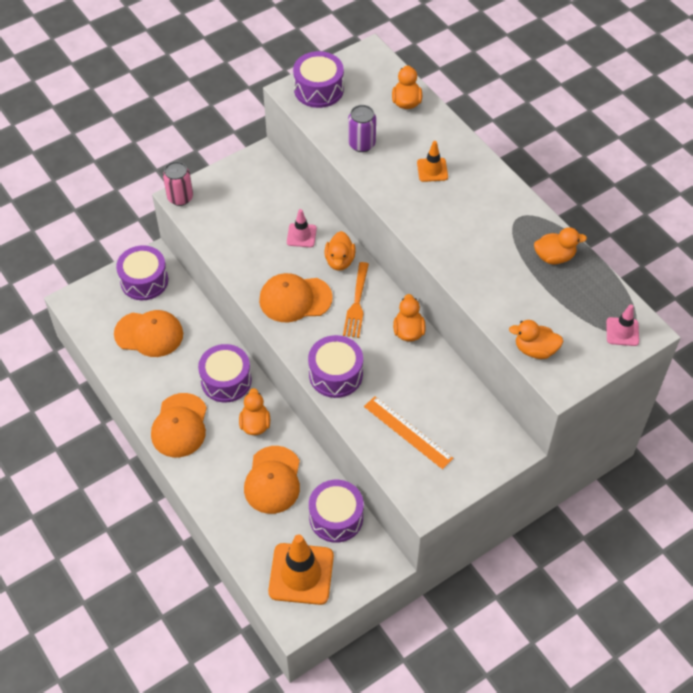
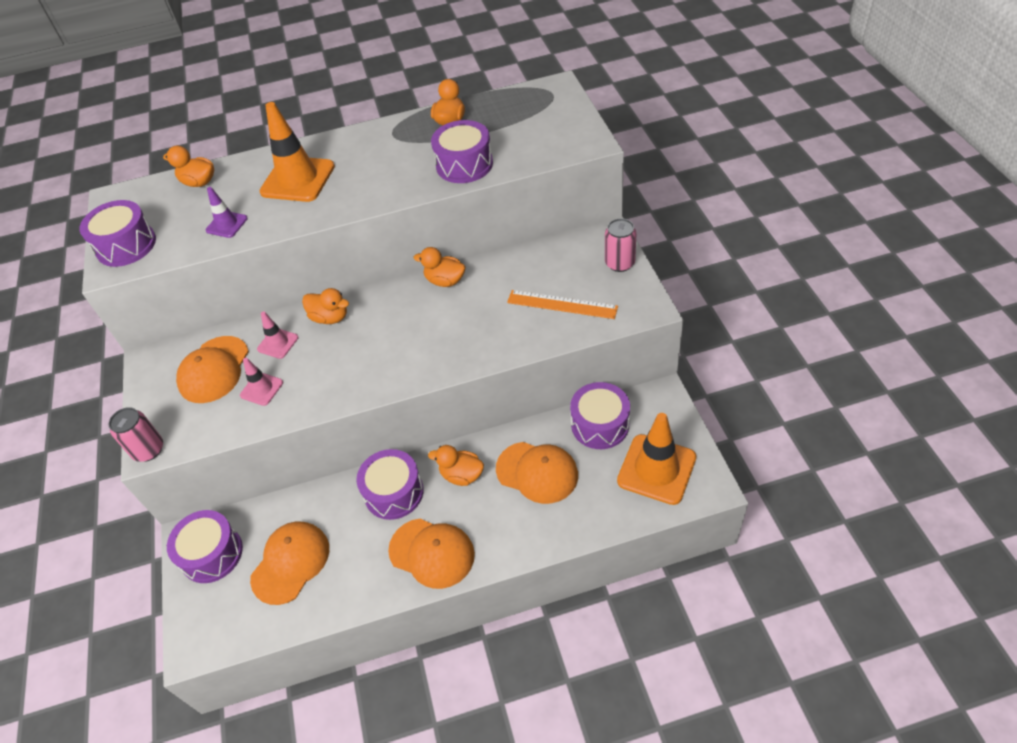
camera: 65 degrees left, 5 degrees down
(295, 299) = (357, 365): orange cap -> orange cap (214, 370)
(335, 374) = (469, 348): purple drum -> purple drum (464, 164)
(357, 303) = (390, 314): orange fork -> none
(361, 144) = (227, 224): purple can -> purple traffic cone
(407, 432) = (562, 304): orange ruler -> orange ruler turned 45 degrees clockwise
(432, 170) = (298, 179): orange traffic cone -> orange traffic cone, size x1.95
(476, 468) = (619, 263): none -> pink can
(535, 349) = (547, 151): orange duck -> none
(622, 332) = (551, 98): pink traffic cone -> pink traffic cone (261, 389)

